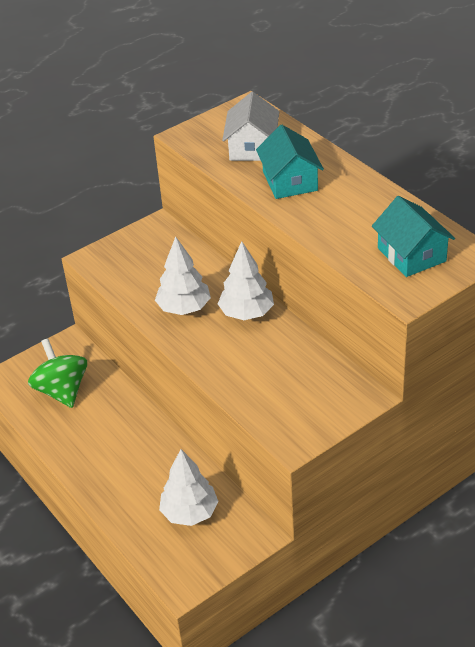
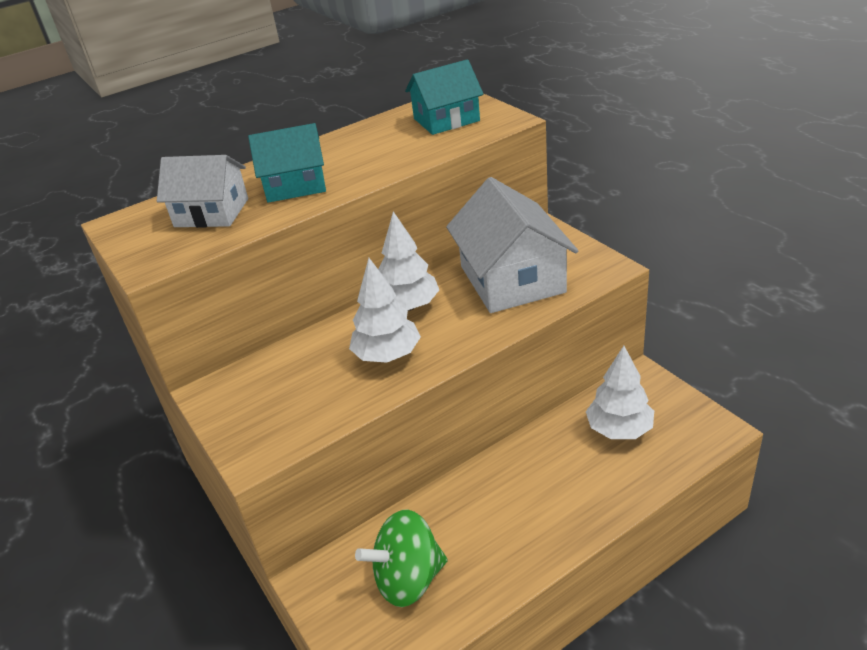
camera: 85 degrees left, 5 degrees down
(280, 375) = (512, 279): none -> white house

